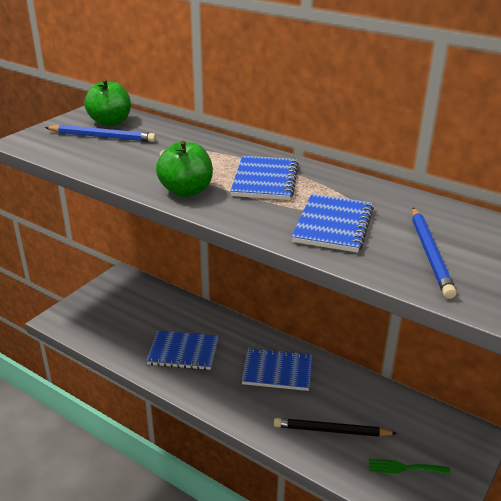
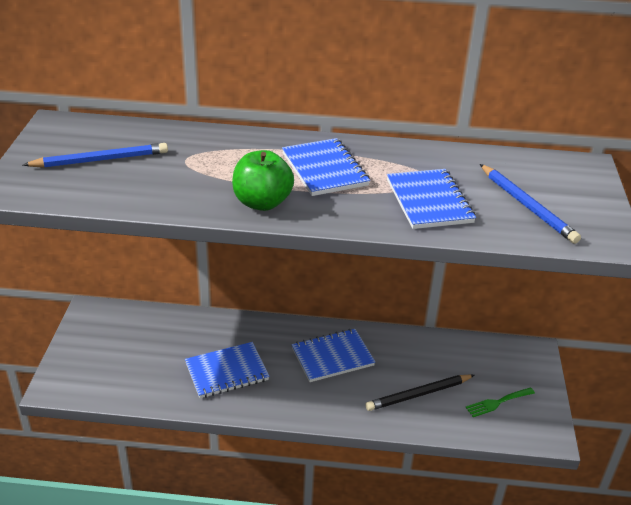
camera: 30 degrees left, 5 degrees up
(110, 122) = (88, 138): green apple -> none

